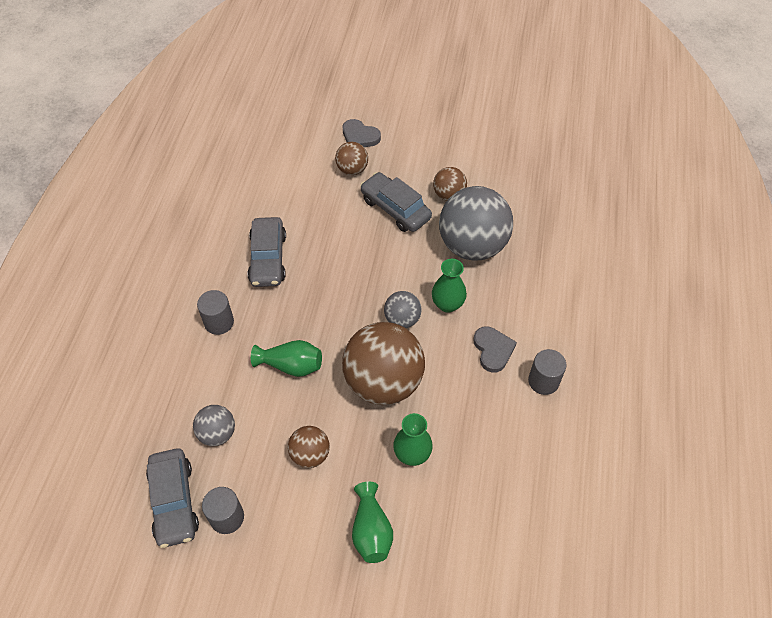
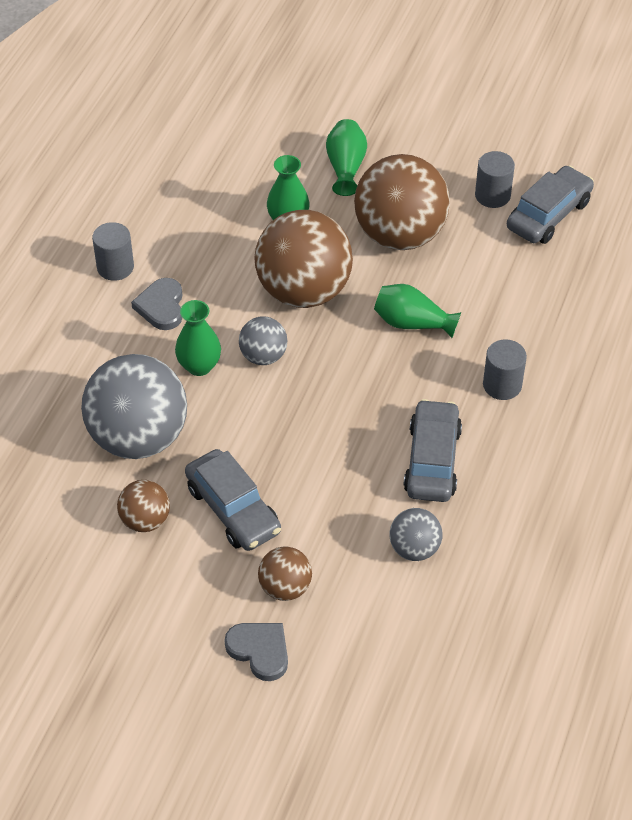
camera: 170 degrees left, 5 degrees down
(174, 501) = (548, 215): grey car -> grey car turned 45 degrees clockwise
(217, 433) = (503, 267): grey ball -> grey ball (414, 548)
(310, 454) = (400, 235): brown ball -> brown ball, size x2.05

